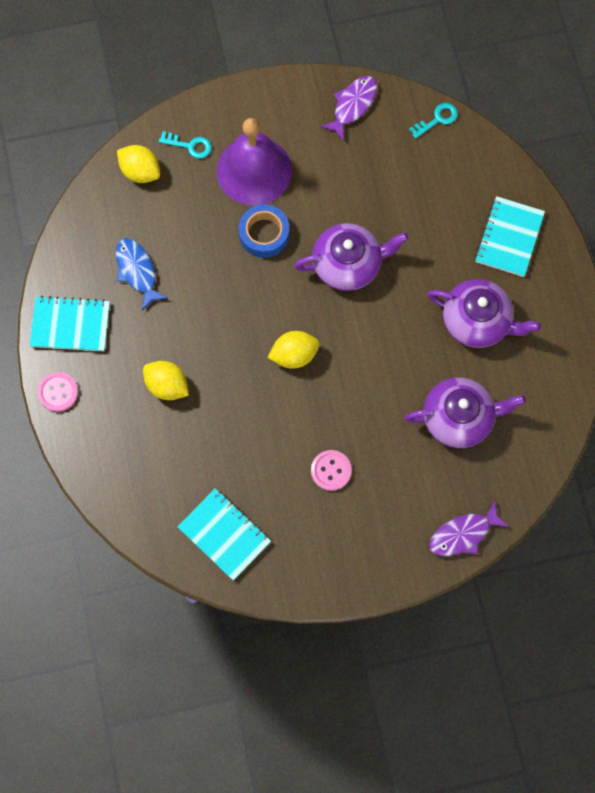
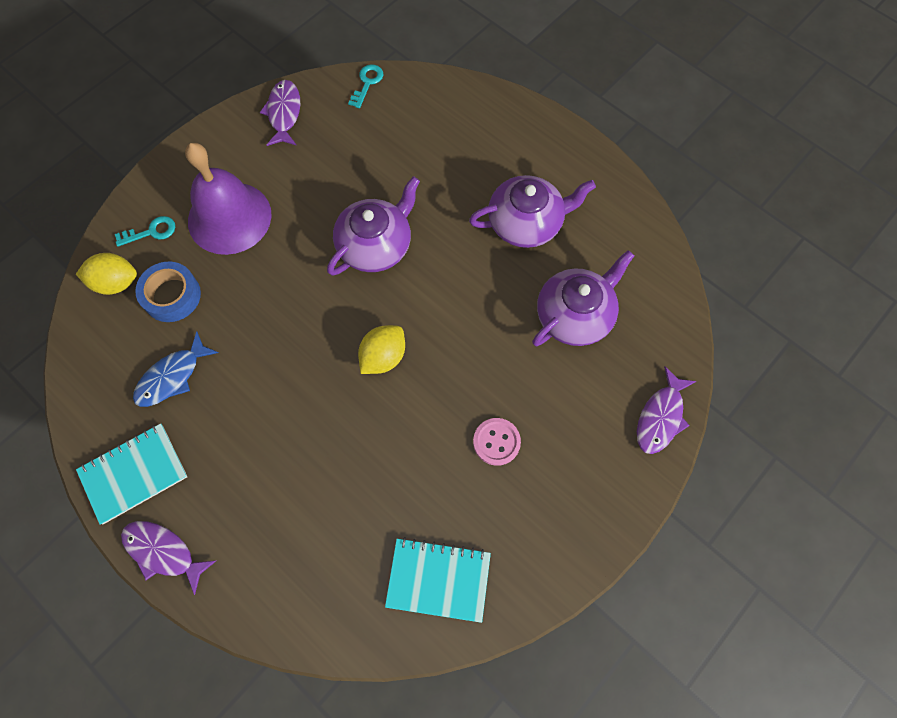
camera: 35 degrees left, 5 degrees down
(58, 392) = (163, 552): pink button -> purple fish
(137, 271) = (172, 377): blue fish -> blue fish turned 75 degrees counterclockwise
(167, 385) = (276, 468): yellow lemon -> none
(264, 234) = (277, 267): blue tape -> blue tape (172, 296)
(509, 238) = (500, 140): turquoise notebook -> none

